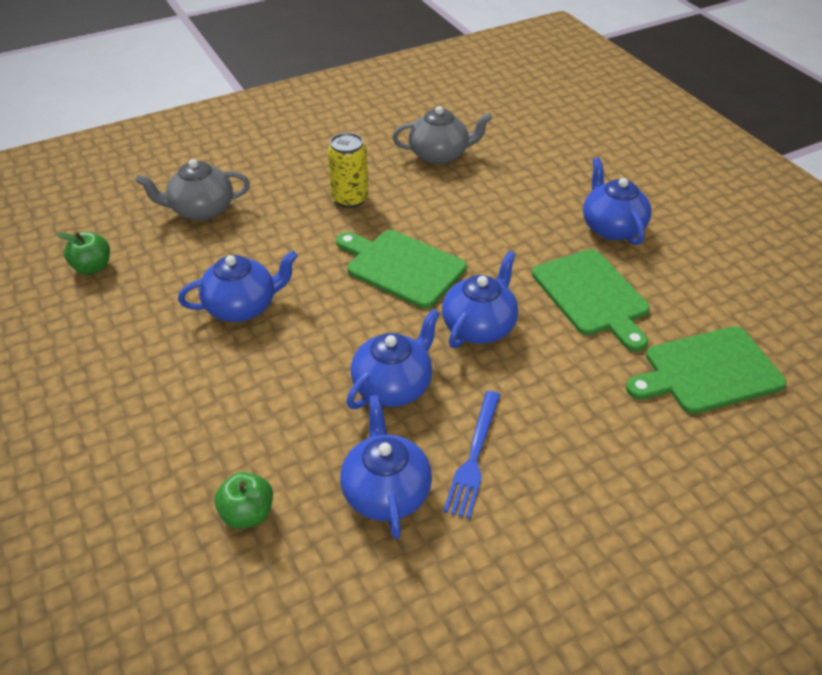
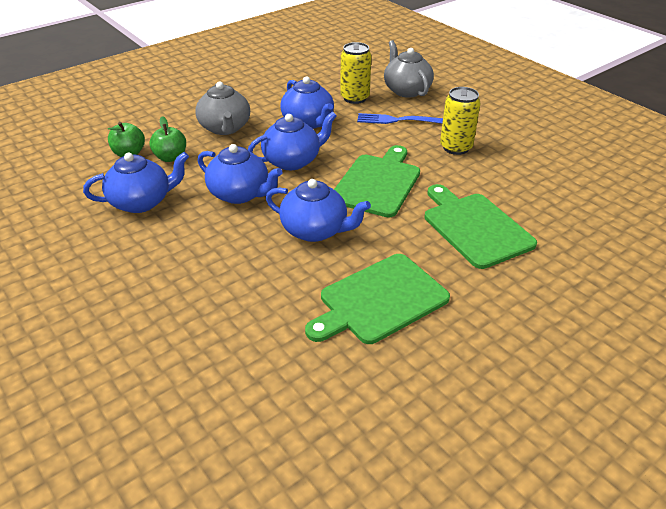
camera: 80 degrees right, 5 degrees down
(93, 267) = (330, 68): green apple -> green apple (171, 157)
(197, 256) = (355, 98): none -> yellow can
(439, 155) = (557, 186): grey teapot -> grey teapot (225, 128)
(474, 456) = (172, 238): blue fork -> blue fork (400, 120)
(611, 227) = (503, 314): blue teapot -> blue teapot (292, 161)
(707, 371) = (286, 391): green cutting board -> green cutting board (475, 227)

